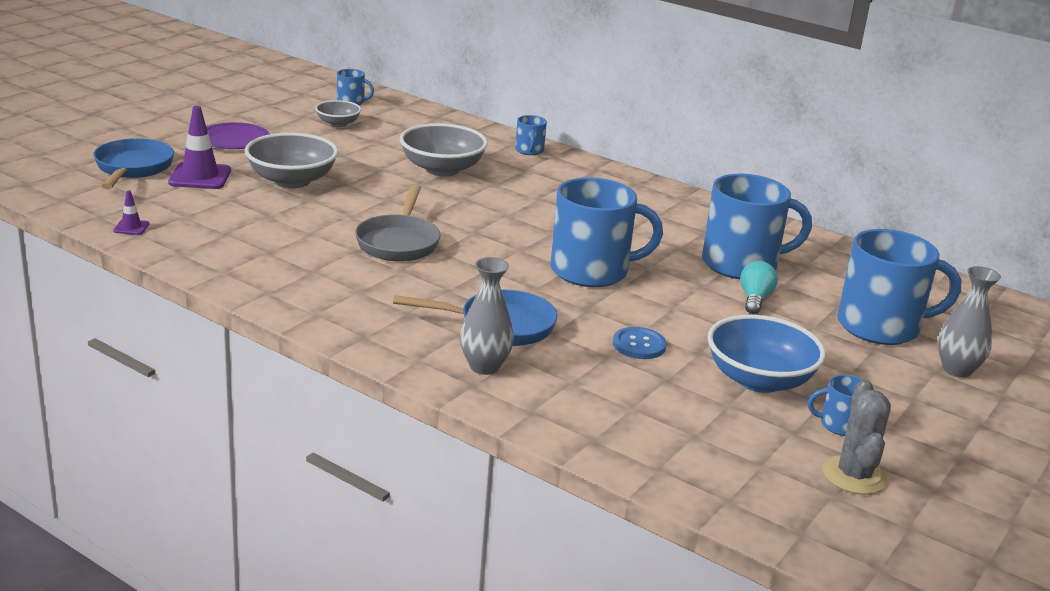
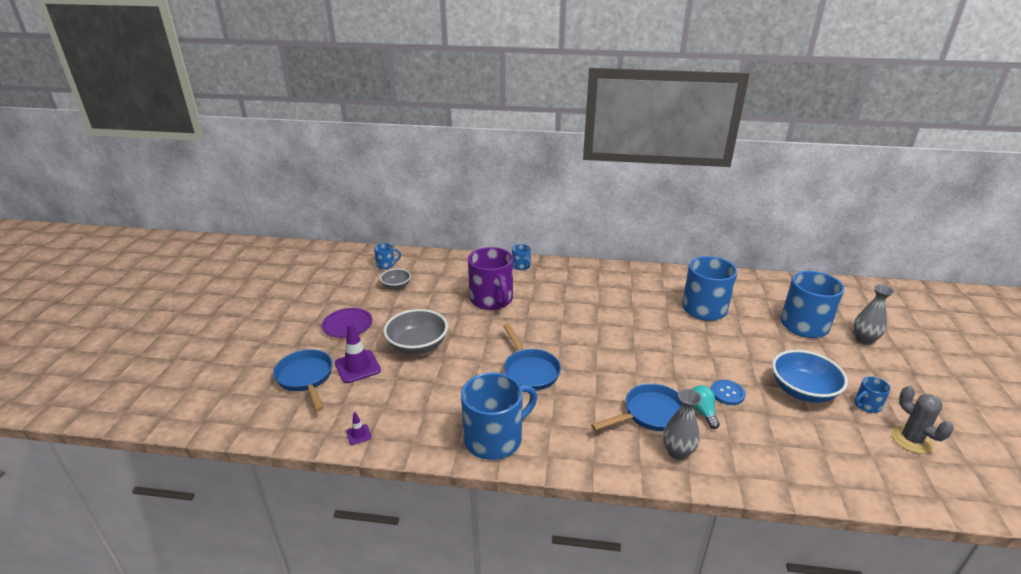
camera: 25 degrees left, 5 degrees up
(399, 242) = (529, 370): grey pan -> blue pan
(442, 169) = (491, 300): grey bowl -> purple mug
(591, 271) = (647, 346): blue mug -> blue mug (494, 438)
(755, 299) = (738, 331): turquoise light bulb -> turquoise light bulb (702, 412)

